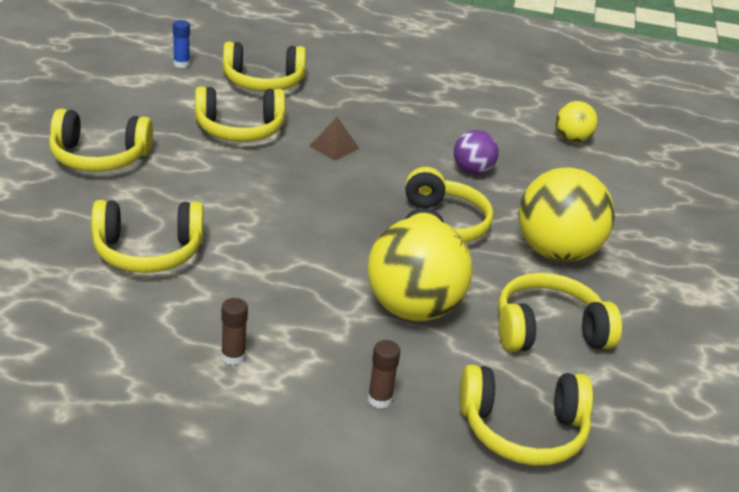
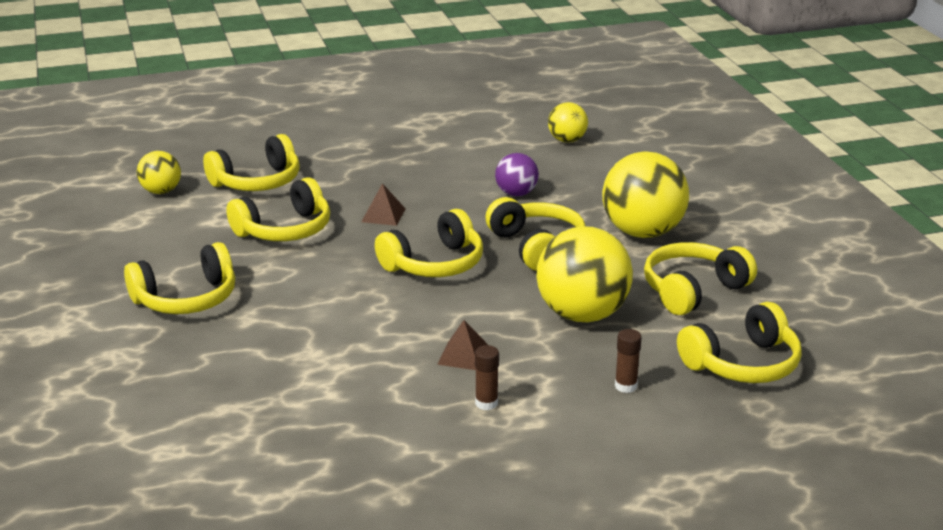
camera: 25 degrees left, 5 degrees down
(148, 252) = (325, 356): yellow headphones -> yellow headphones (434, 264)
(181, 64) = (161, 191): blue glue stick -> yellow ball
(263, 302) = (464, 355): none -> brown pyramid

